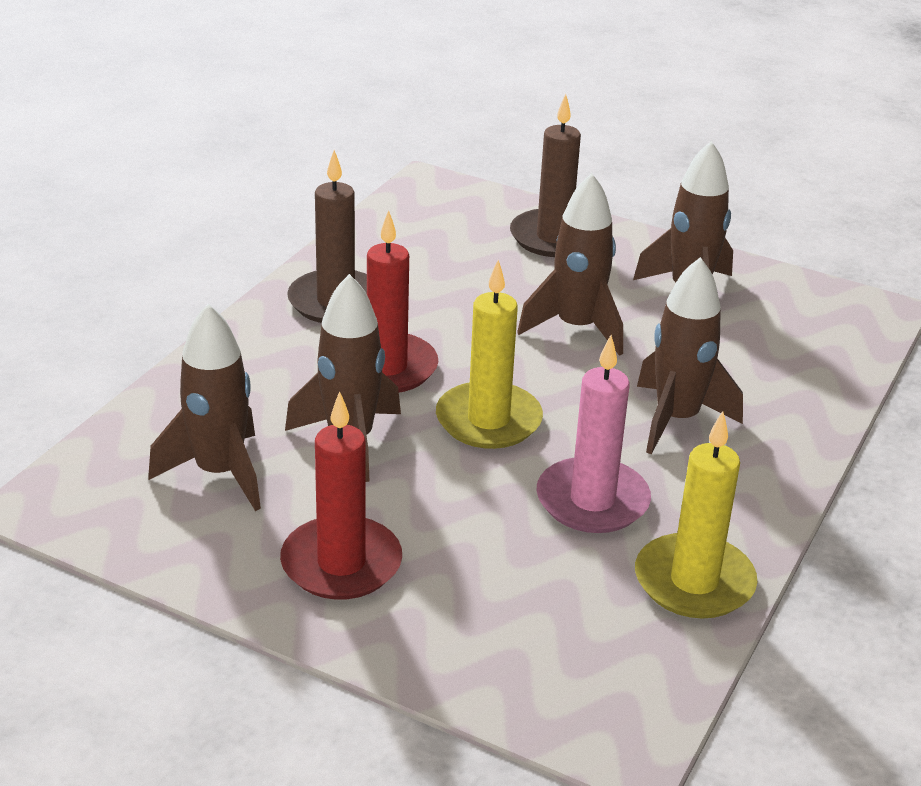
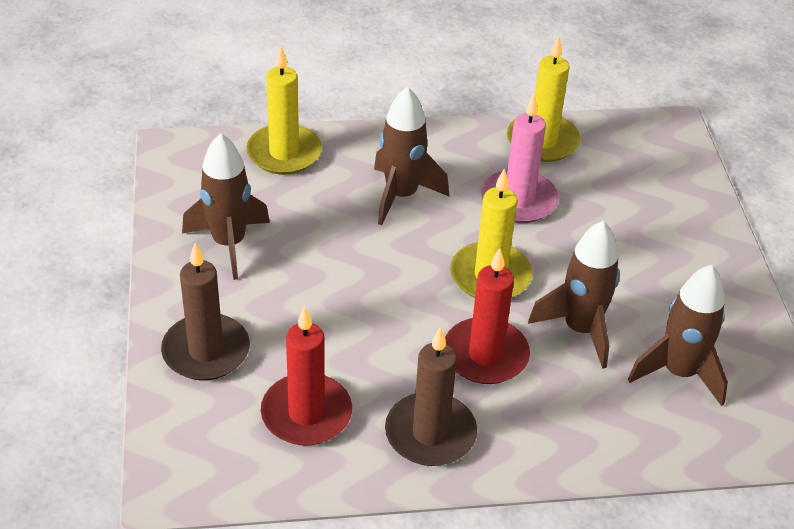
camera: 125 degrees left, 10 degrees up
(341, 563) = (683, 274): red candle -> red candle (306, 413)
(576, 328) = (336, 281): brown rocket -> none
(819, 373) = (284, 153): none -> yellow candle

